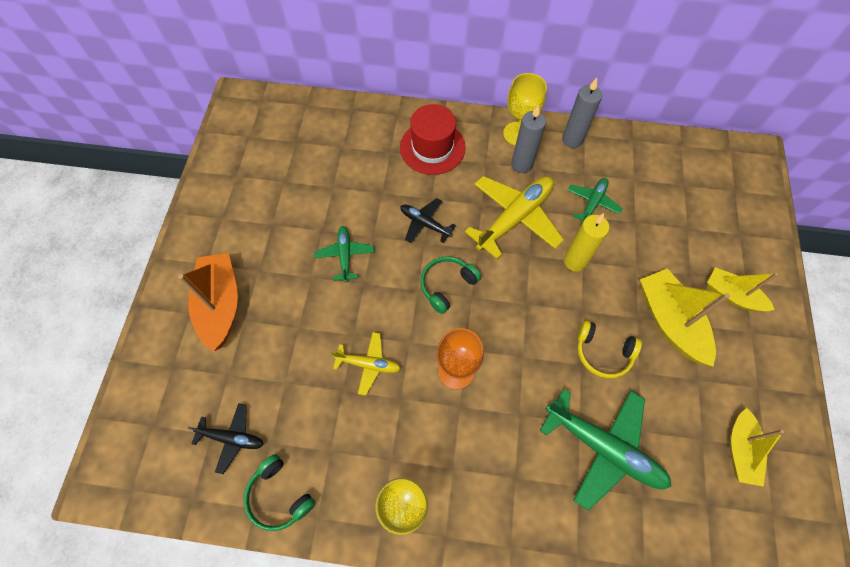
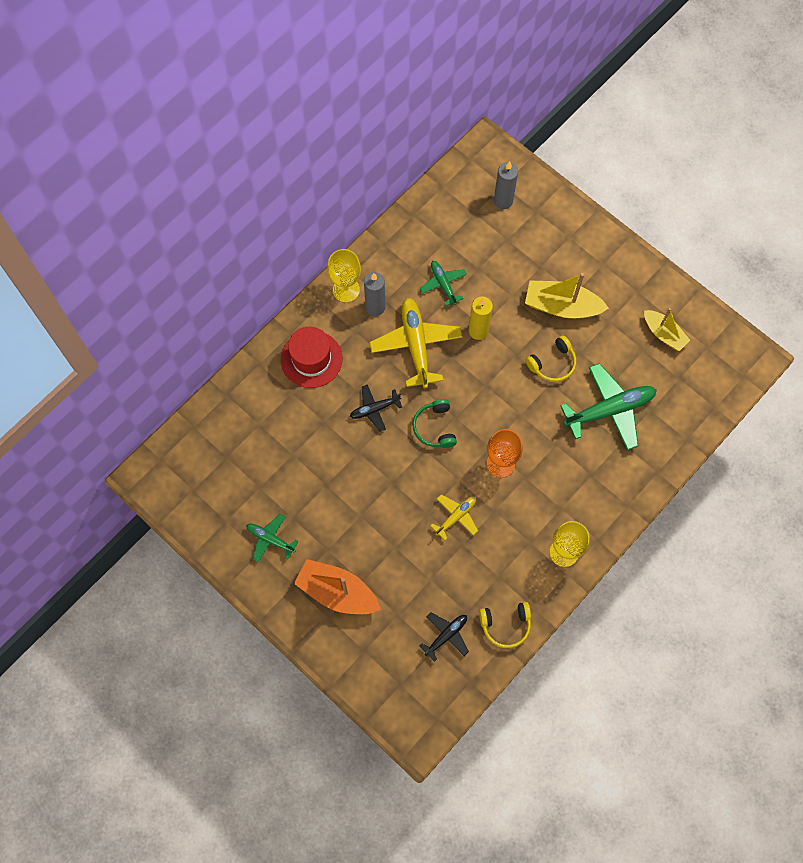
camera: 55 degrees left, 5 degrees up
(279, 496) = (505, 625): green headphones -> yellow headphones
(345, 255) = (360, 481): green plane -> green plane (270, 539)
(572, 140) = (381, 256): grey candle -> grey candle (503, 201)
(732, 295) = (572, 254): yellow boat -> none

